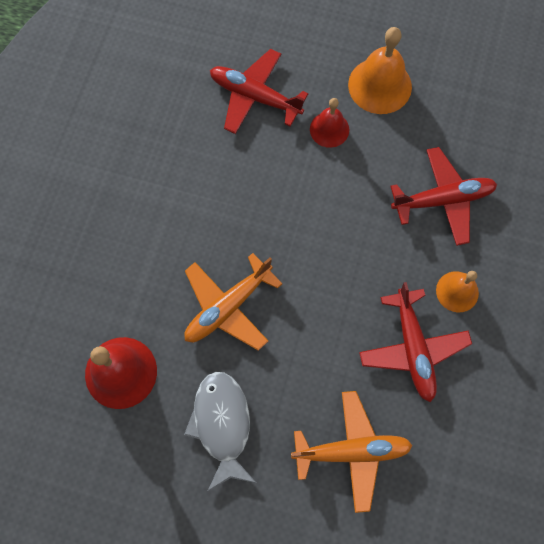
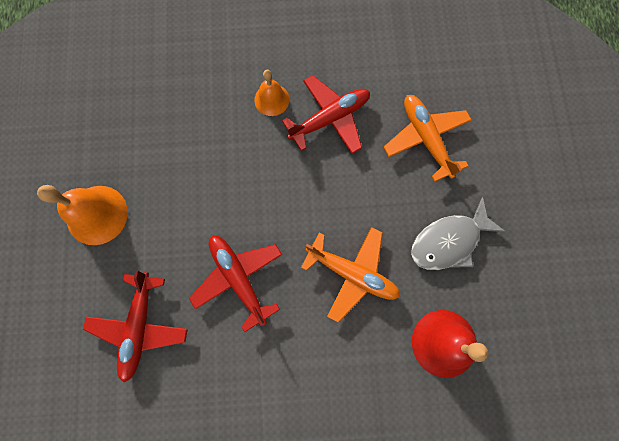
camera: 110 degrees left, 5 degrees up
(329, 129) = (155, 245): red bell -> none
(443, 200) = (195, 131): red plane -> red plane (238, 278)

